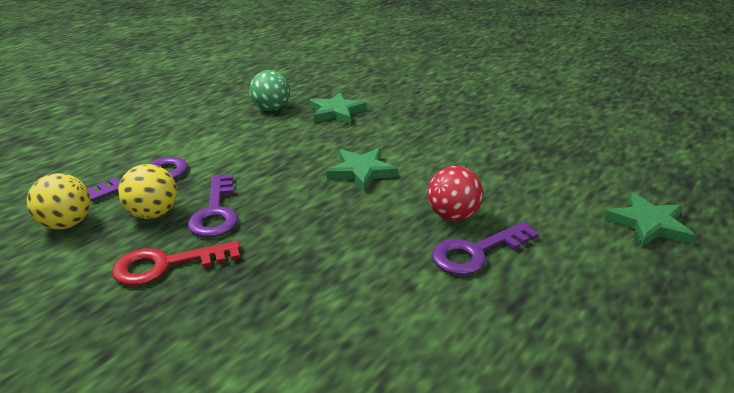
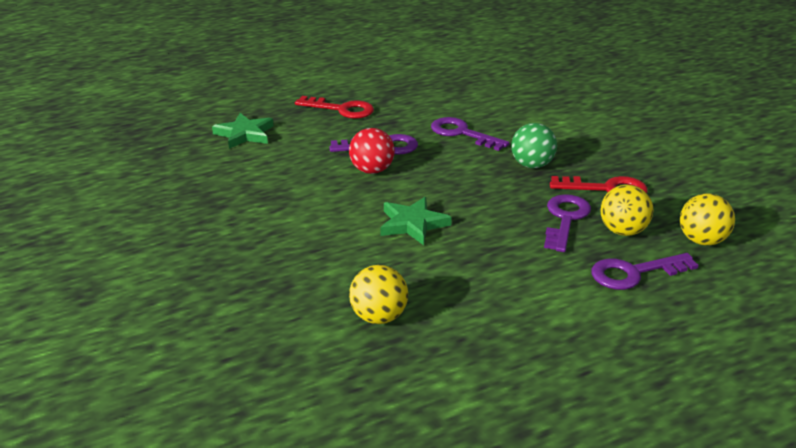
camera: 155 degrees left, 0 degrees up
(271, 109) = (464, 351): green ball -> green ball (532, 165)
(336, 112) = (379, 317): green star -> yellow ball
(395, 312) = (462, 133): none -> purple key
(610, 309) = (341, 109): none -> red key

